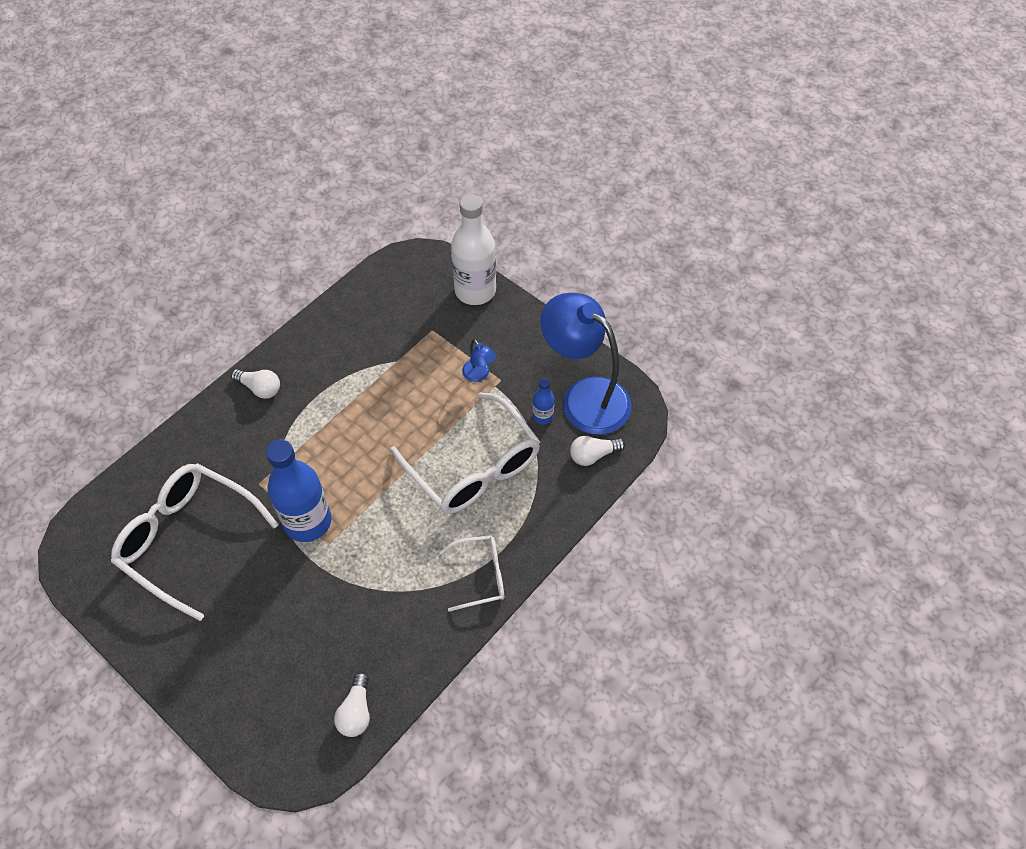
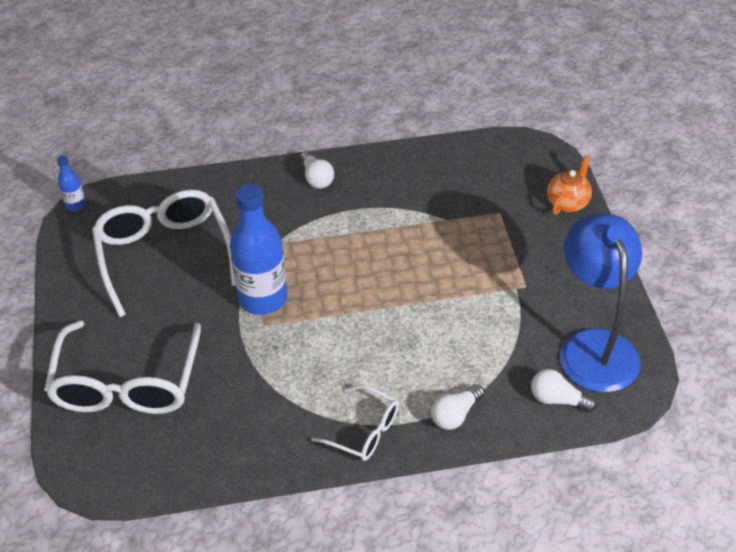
camera: 40 degrees right, 10 degrees down
(356, 711) = (169, 465): white light bulb -> white light bulb (455, 414)
(474, 467) = (437, 342): white glasses -> white glasses (126, 384)
(475, 291) = (567, 202): white bottle -> orange teapot
(479, 375) = (509, 271): blue lamp -> none
(542, 416) = (538, 338): blue bottle -> blue bottle (76, 205)

